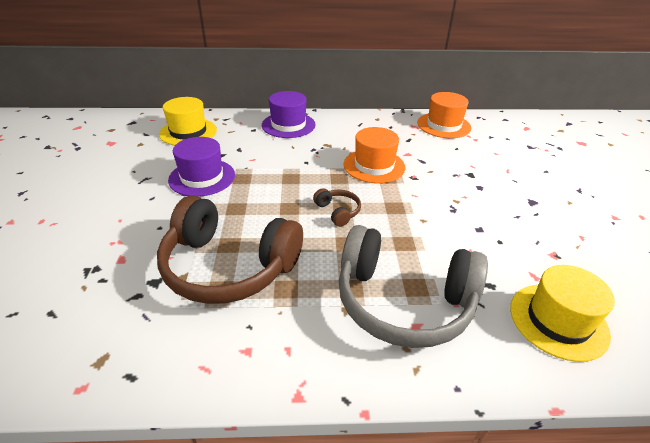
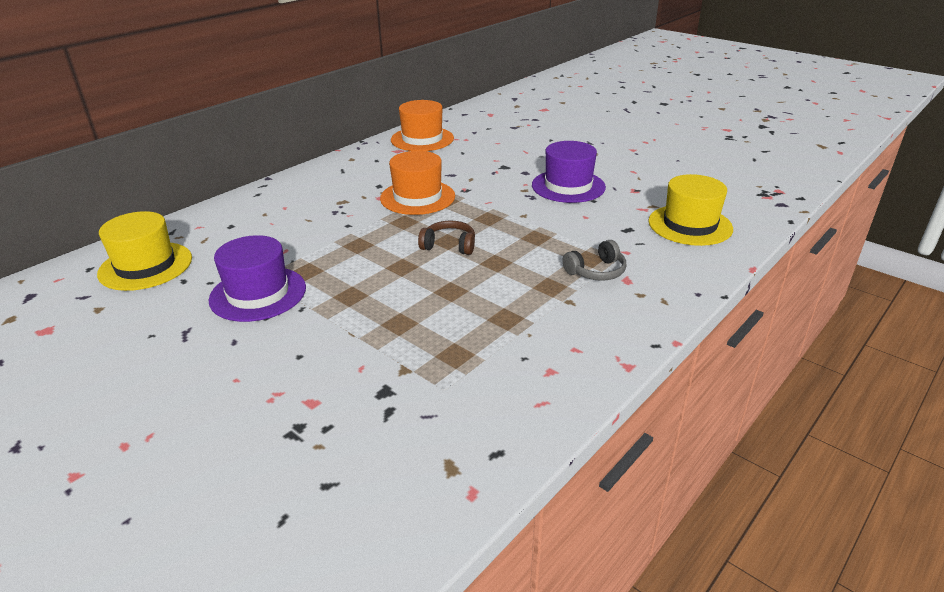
camera: 45 degrees left, 5 degrees down
(228, 267) = (431, 337): brown headphones -> none
(288, 125) = (265, 204): purple hat -> purple hat (568, 186)
(403, 301) = (596, 271): grey headphones -> grey headphones, size x0.41

